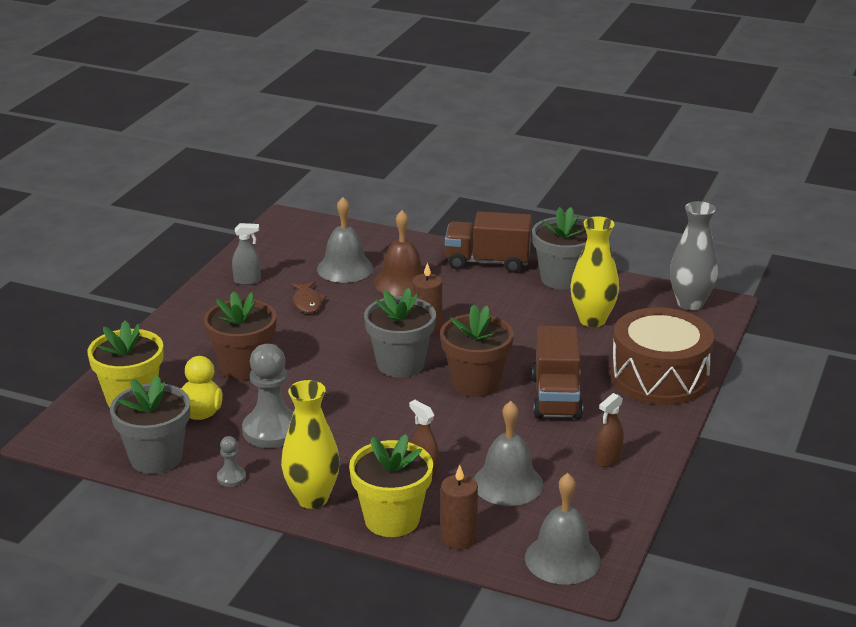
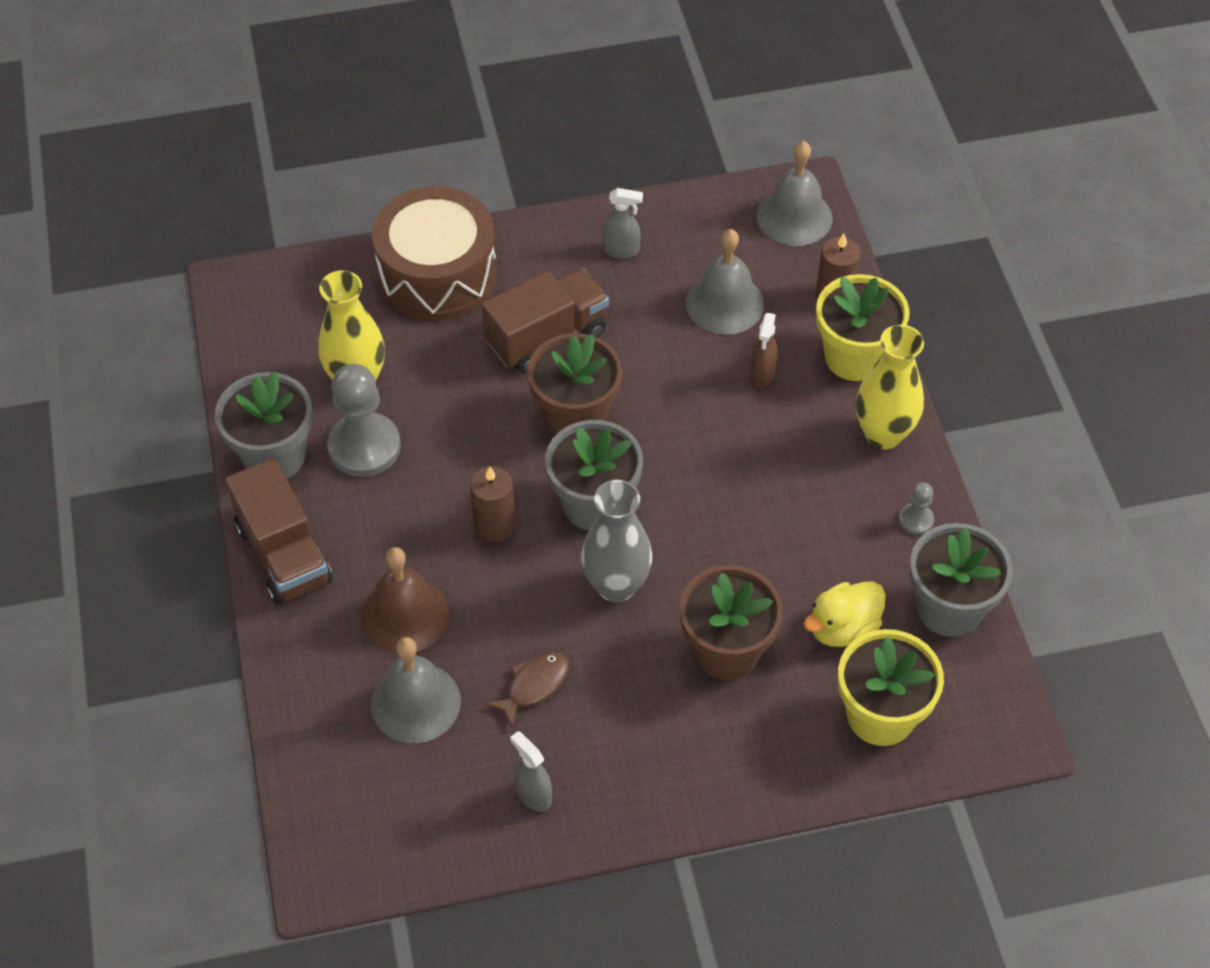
camera: 125 degrees left, 25 degrees up
(272, 430) = (814, 540): grey pawn -> grey pawn (364, 447)
(608, 460) = (621, 250): brown spray bottle -> grey spray bottle
(690, 303) = (250, 312): grey vase -> grey vase (616, 586)

